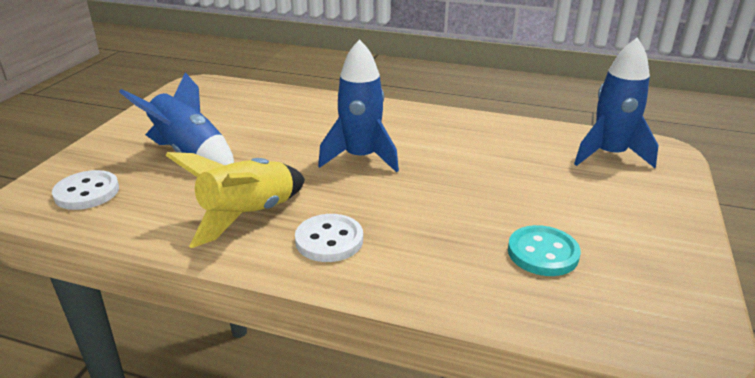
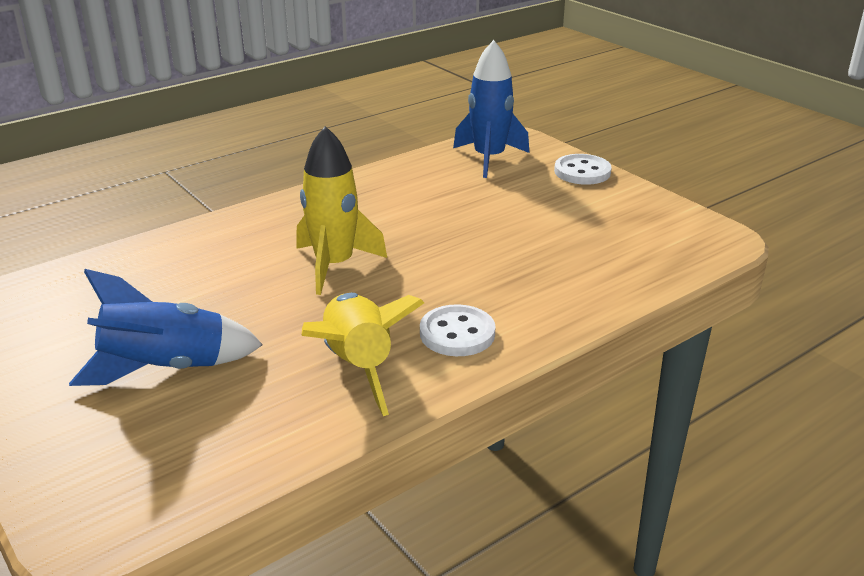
camera: 55 degrees left, 0 degrees up
(87, 192) = (149, 473): white button -> white button (582, 172)
(361, 158) = (334, 265): blue rocket -> yellow rocket
(542, 253) = (583, 245): turquoise button -> none

